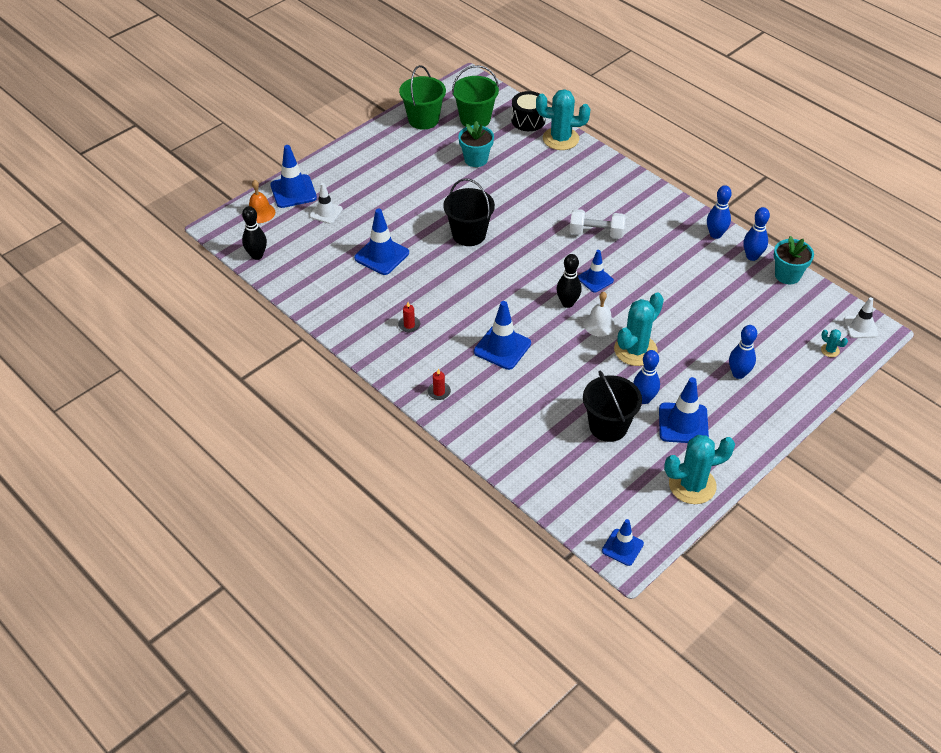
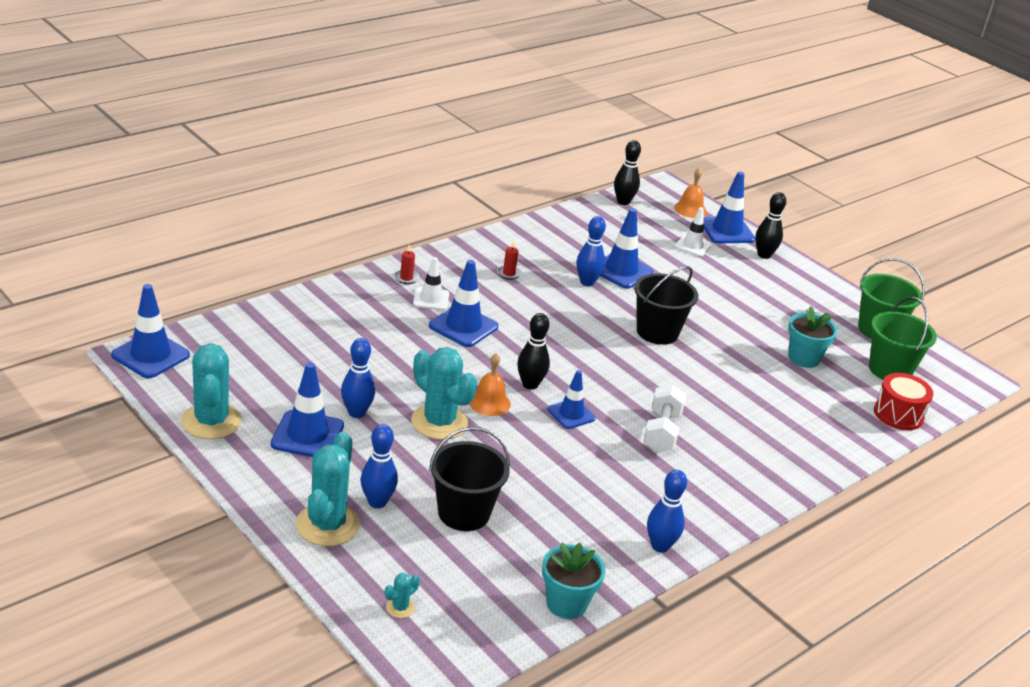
camera: 90 degrees right, 15 degrees down
(329, 172) = (764, 255): none -> black bowling pin
(528, 120) = (898, 414): black drum -> red drum
(560, 139) = (862, 436): turquoise cactus -> turquoise cactus (327, 525)
(599, 324) = (489, 402): white bell -> orange bell
(608, 426) = (322, 378): black bucket -> black bucket (464, 513)
(622, 547) = (150, 355): blue traffic cone -> blue traffic cone, size x1.55
(752, 256) = (610, 574): blue bowling pin -> blue bowling pin (587, 282)
(860, 327) = (442, 659): white traffic cone -> white traffic cone (431, 299)

